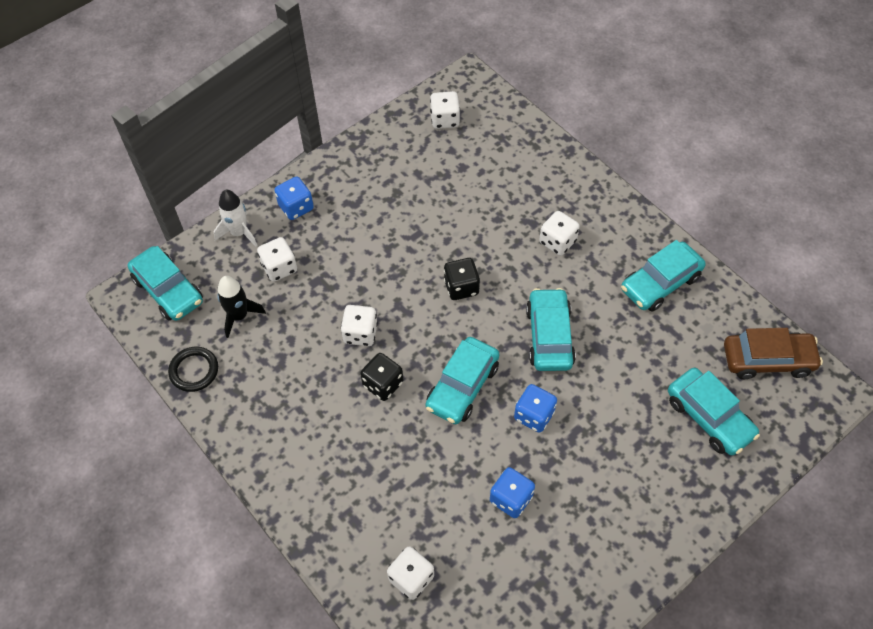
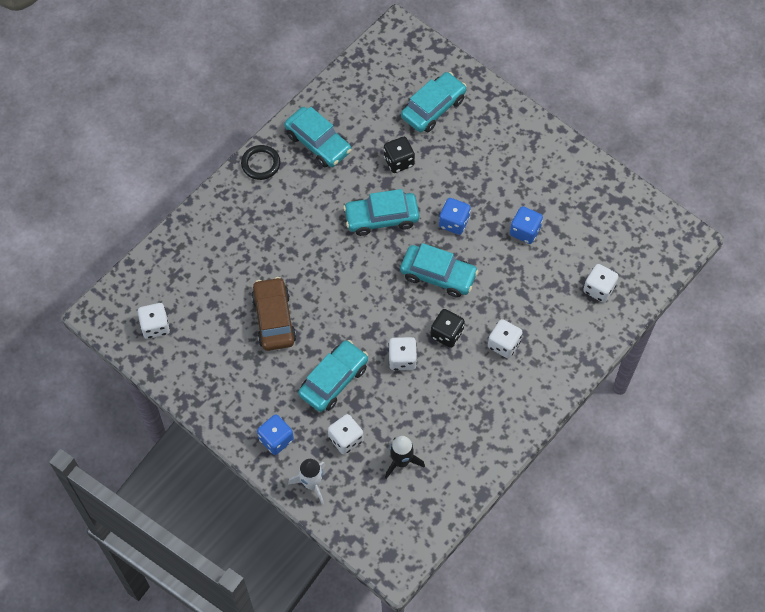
camera: 100 degrees left, 5 degrees up
(168, 290) = (384, 530): turquoise car -> turquoise car (333, 380)
(194, 370) = (461, 485): black ring -> black ring (261, 164)
(461, 287) = (344, 288): black dice -> black dice (399, 161)
(557, 242) = (287, 219): white dice -> white dice (503, 344)
(767, 360) = (378, 71): brown car -> brown car (274, 319)

